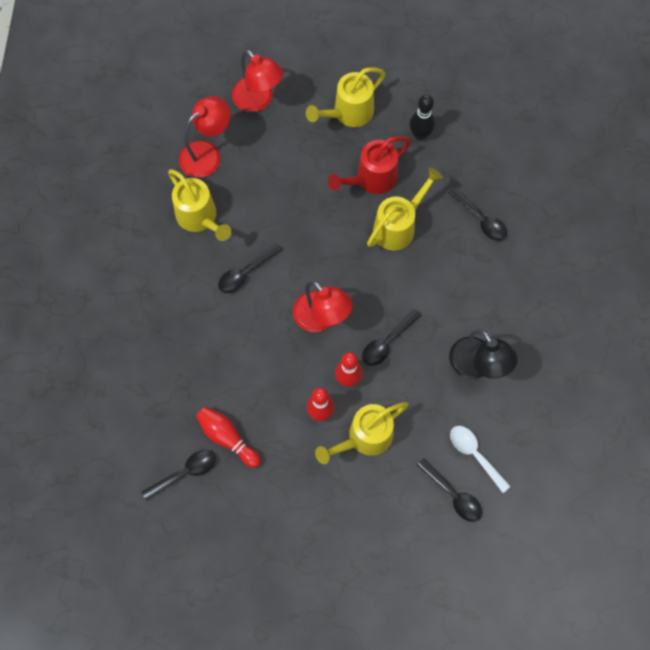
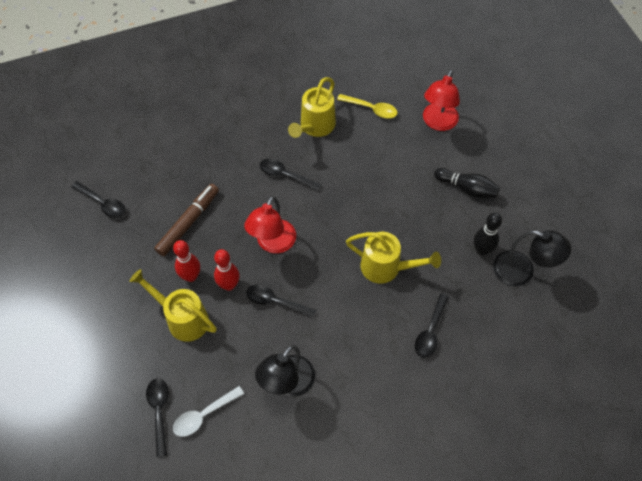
camera: 65 degrees right, 10 degrees down
(207, 154) = (371, 109): red lamp -> yellow spoon
(227, 438) = (142, 220): red bowling pin -> none
(255, 391) = (188, 222): none -> brown marker
(348, 113) = (467, 188): yellow watering can -> black bowling pin
(371, 179) = (417, 229): red watering can -> none
(453, 495) = (159, 411): black spoon -> black spoon turned 150 degrees clockwise
(458, 113) = (522, 272): none -> black lamp
(475, 454) = (203, 415): white spoon -> white spoon turned 150 degrees counterclockwise

